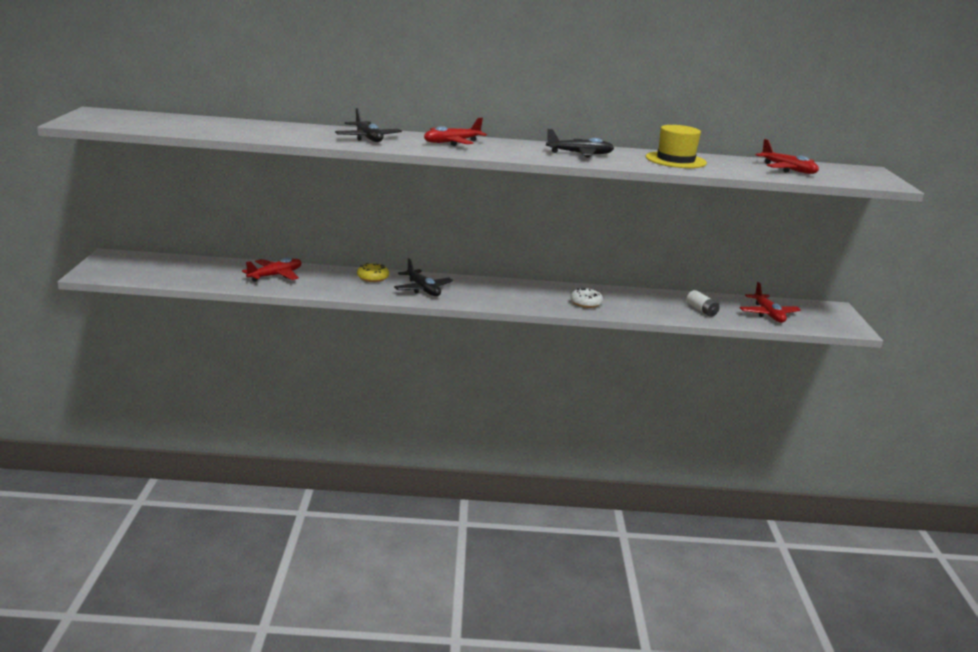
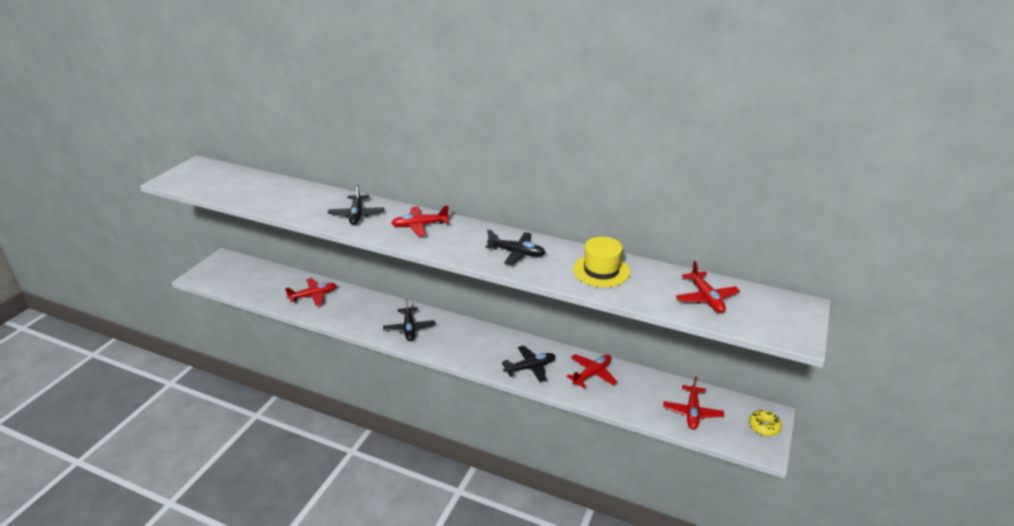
camera: 25 degrees right, 10 degrees up
(373, 278) = (382, 308): yellow donut -> yellow donut (764, 426)
(586, 303) = (530, 368): white donut -> black plane
(651, 301) = (592, 374): none -> red plane
(701, 310) = (630, 395): white battery -> none

